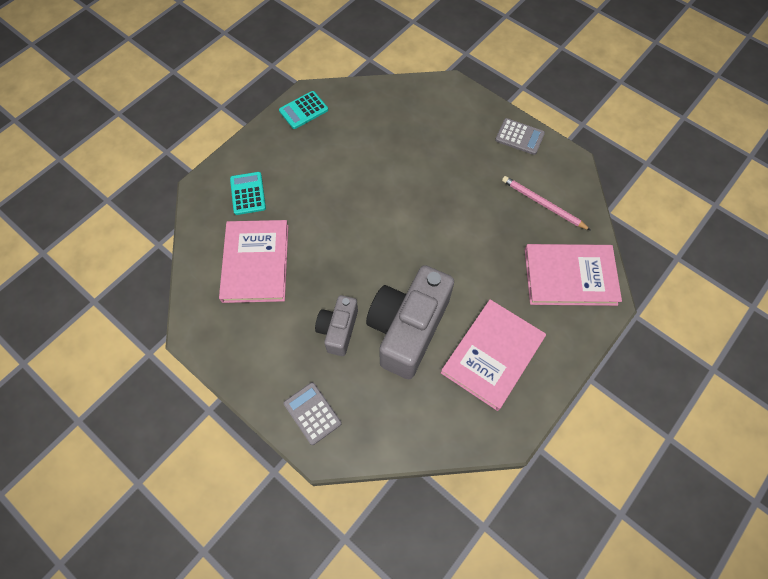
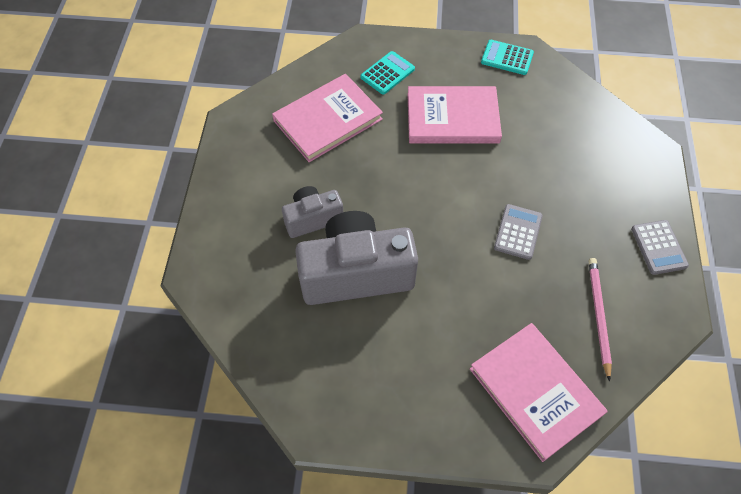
camera: 55 degrees right, 5 degrees down
(312, 413) = (222, 247): grey calculator -> grey calculator (518, 232)
(492, 355) = (386, 364): pink book -> pink book (452, 118)

